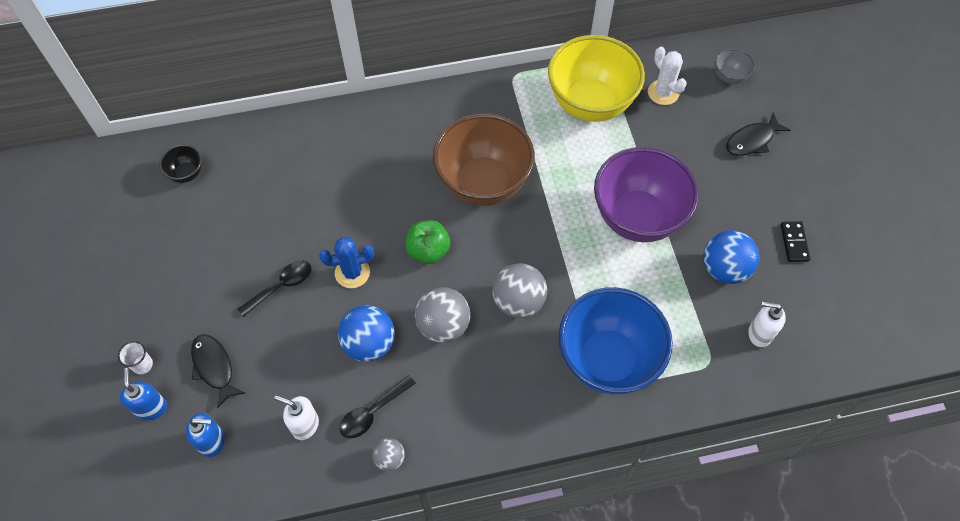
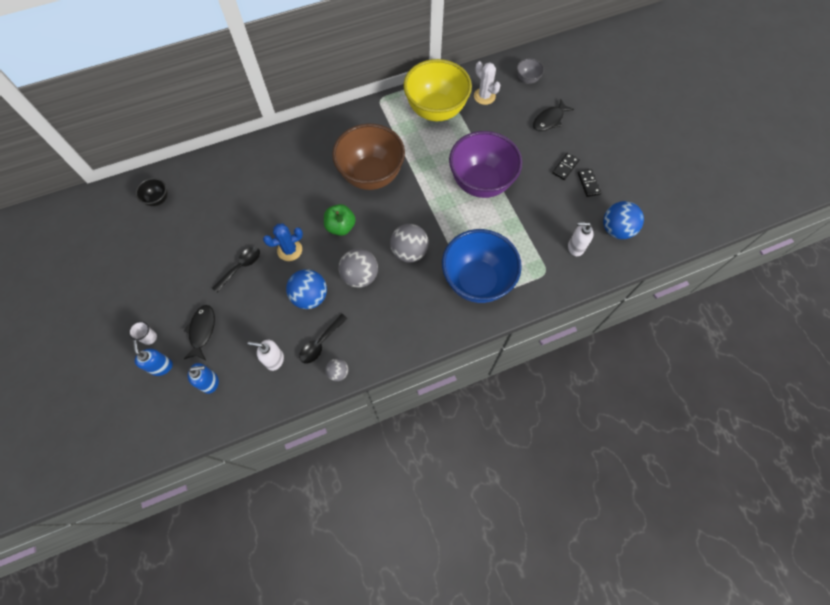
camera: 10 degrees left, 5 degrees up
(214, 367) = (202, 331): black fish -> black fish turned 45 degrees clockwise
(724, 269) = (545, 208): blue ball -> blue ball (616, 229)
(764, 213) = (565, 167): none -> black domino

